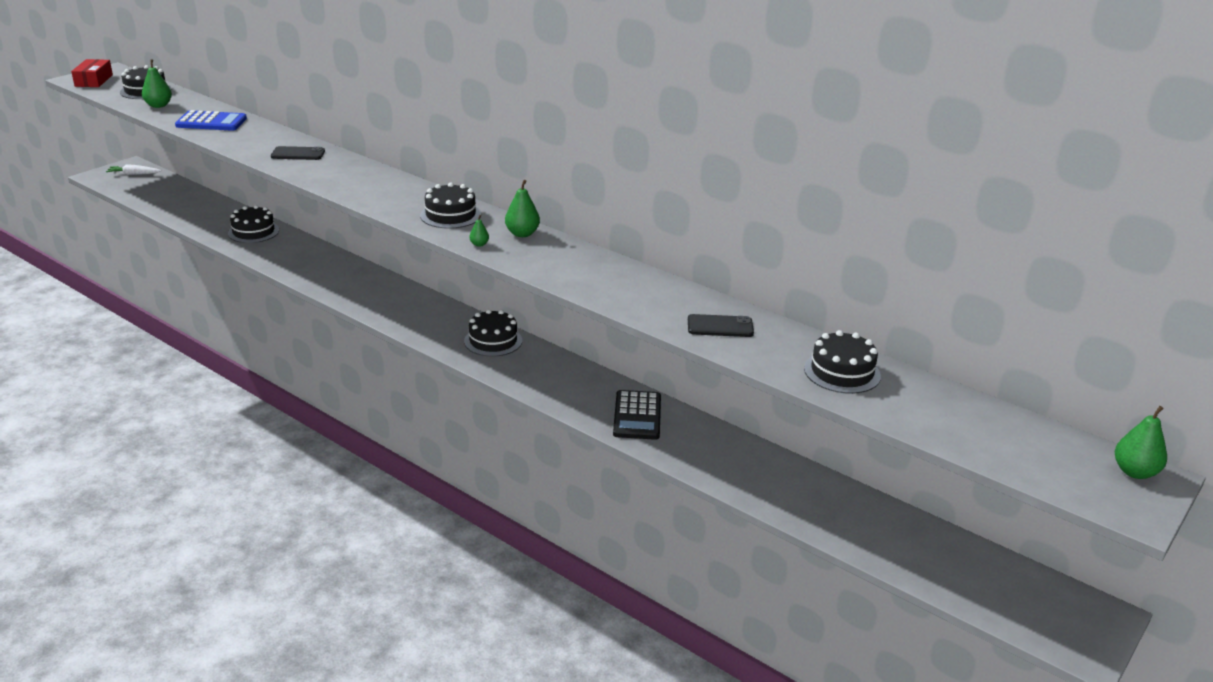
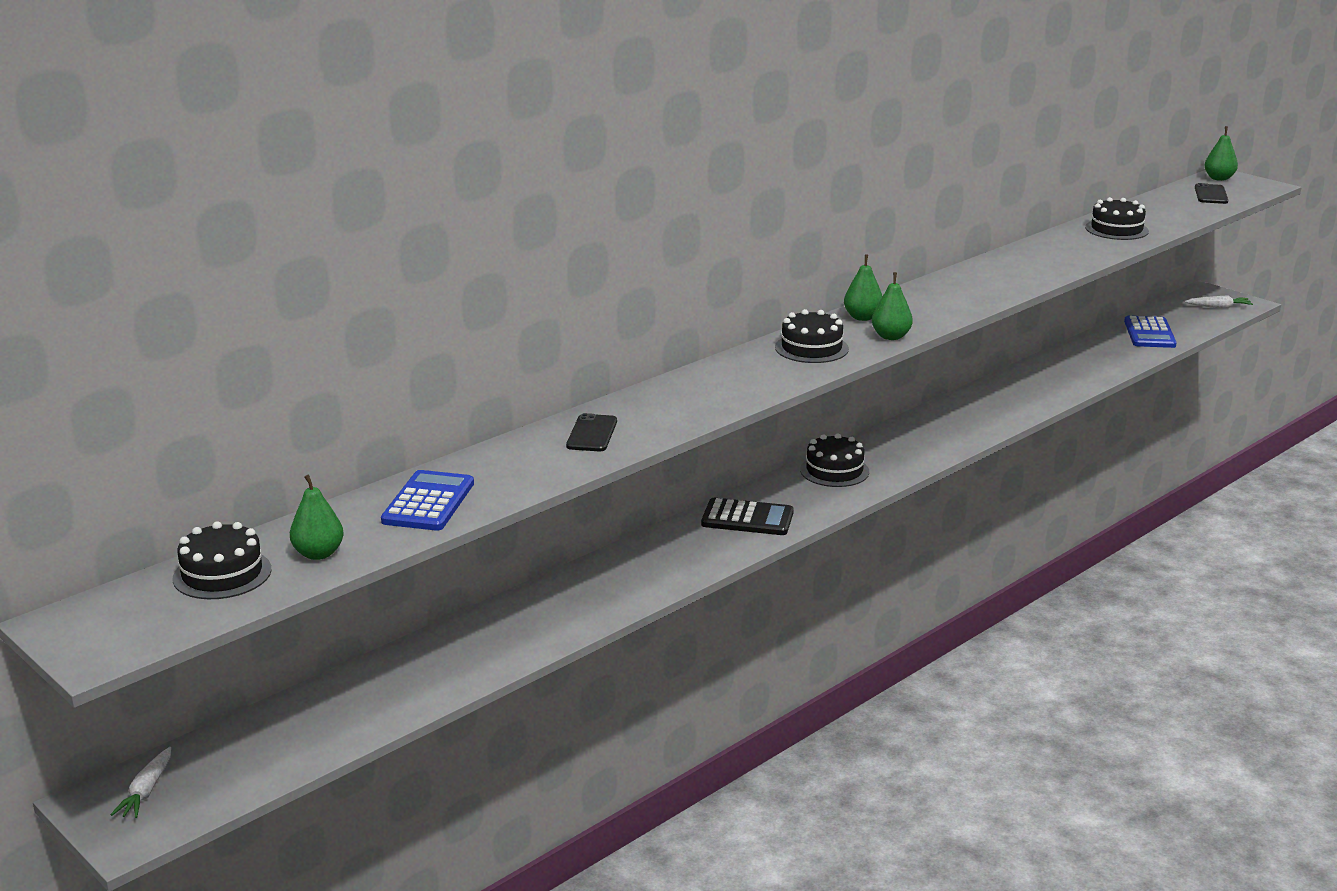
camera: 80 degrees left, 5 degrees down
(94, 80) = (120, 635): red box -> none
(253, 232) = (477, 640): black cake -> none
(479, 244) = (891, 336): green pear -> green pear, size x1.82
(637, 416) = (982, 410): black calculator -> black calculator (747, 518)
(720, 326) = (1052, 257): black phone -> black phone (1211, 194)
(908, 545) = (1149, 333): none -> blue calculator
(1047, 621) = (1219, 307): none -> white carrot

